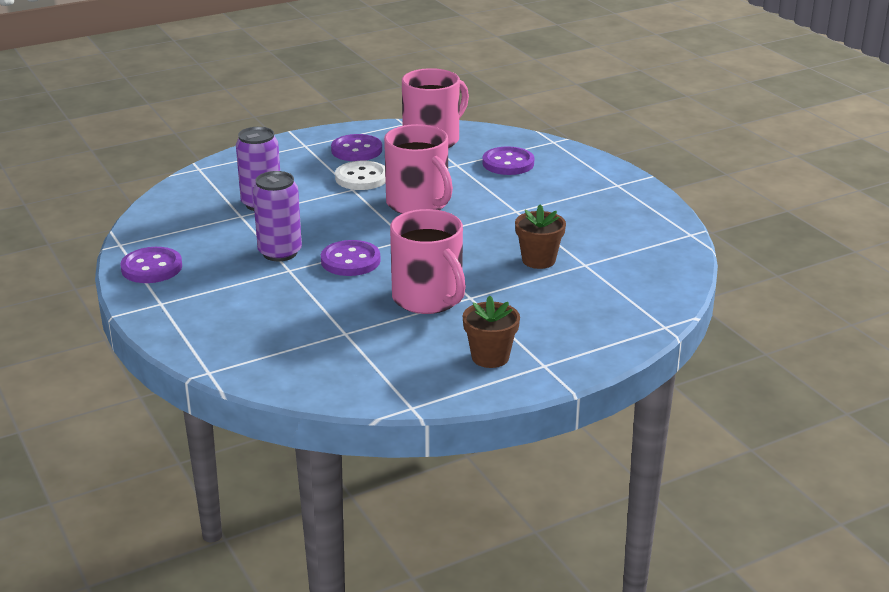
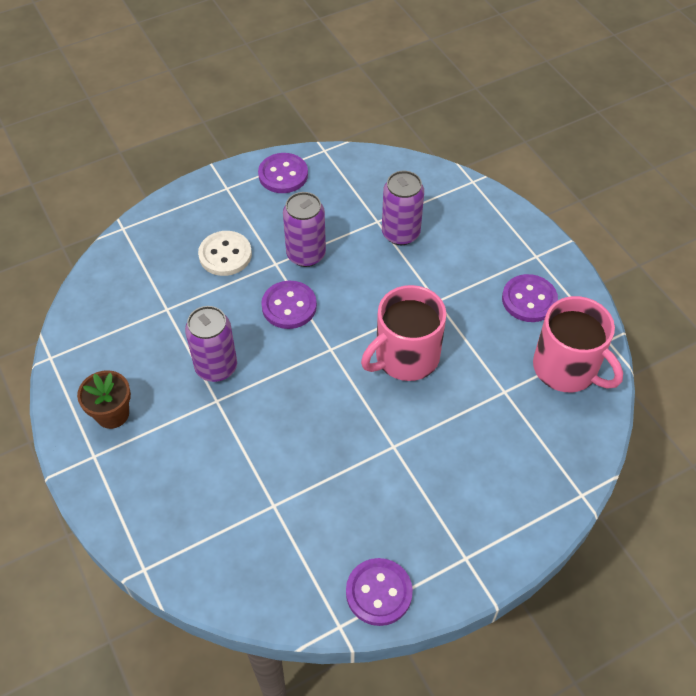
camera: 90 degrees right, 25 degrees up
(361, 178) = (462, 307): white button -> white button (225, 255)
(428, 298) = (216, 367): pink mug -> purple can
(508, 163) = (512, 442): purple button -> purple button (379, 592)
(538, 260) = (283, 462): brown flower pot -> none

